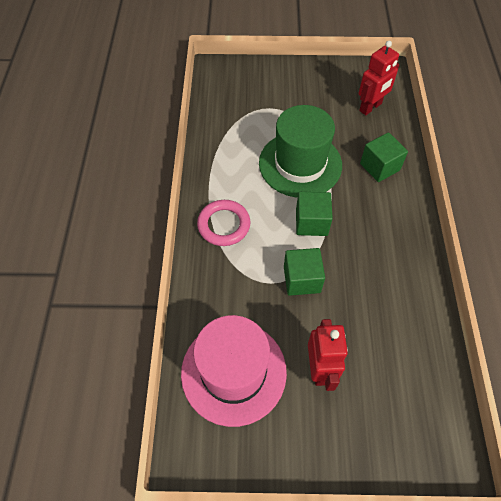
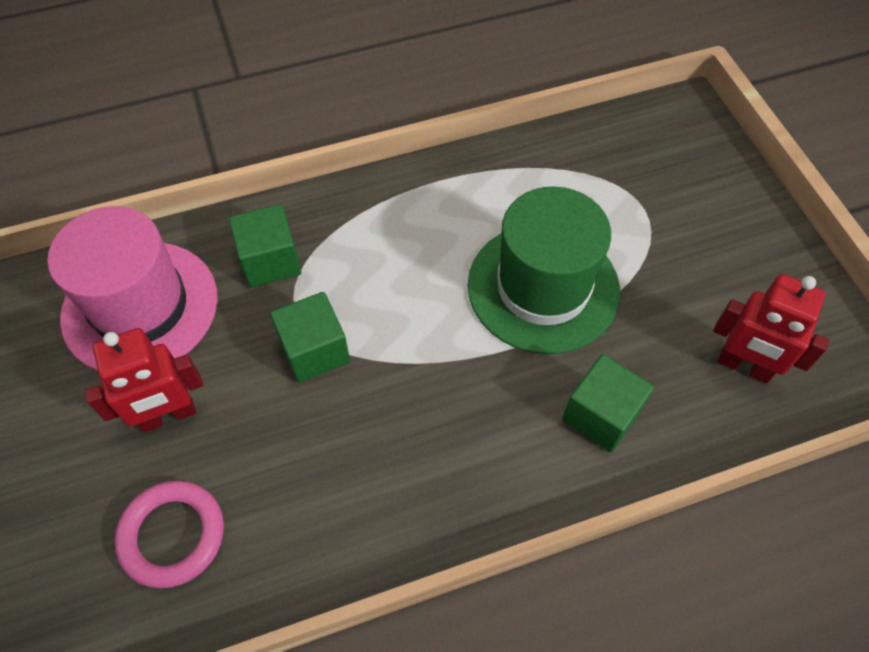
camera: 70 degrees right, 0 degrees up
(224, 225) = (376, 221): pink ring -> pink ring (172, 535)
(311, 222) = (428, 336): green cube -> green cube (270, 261)

